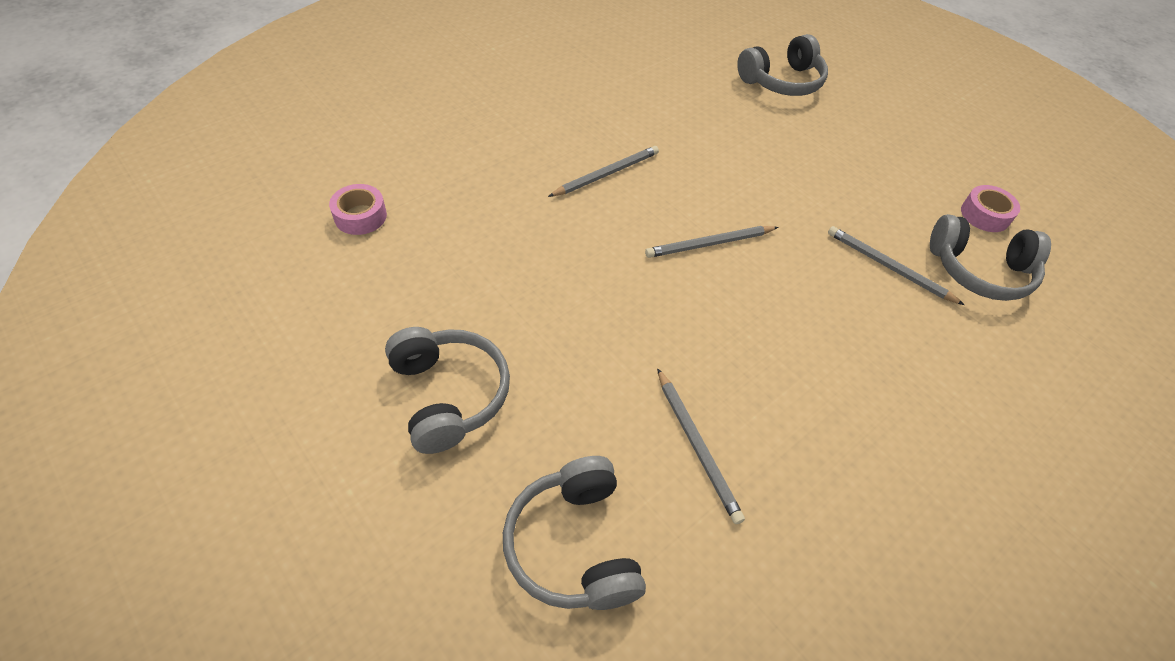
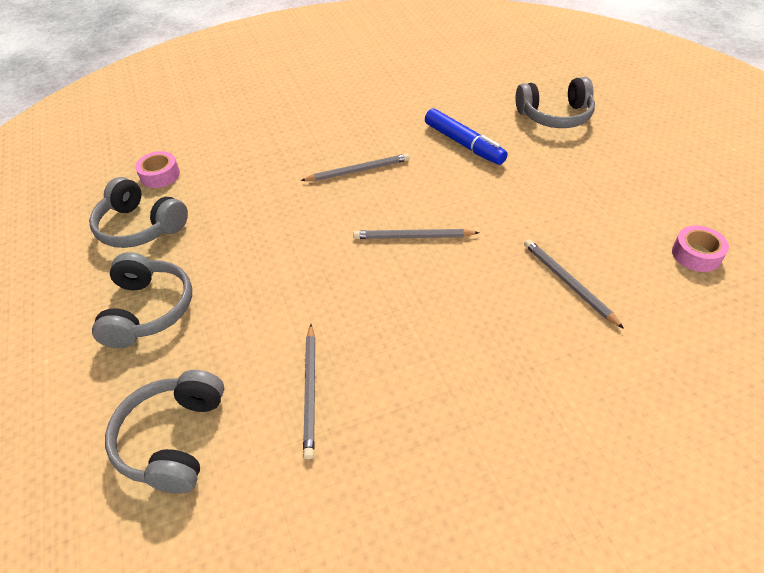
camera: 25 degrees right, 5 degrees down
(705, 125) = (463, 143): none -> blue marker
(979, 271) = (660, 302): grey headphones -> grey headphones (140, 227)

